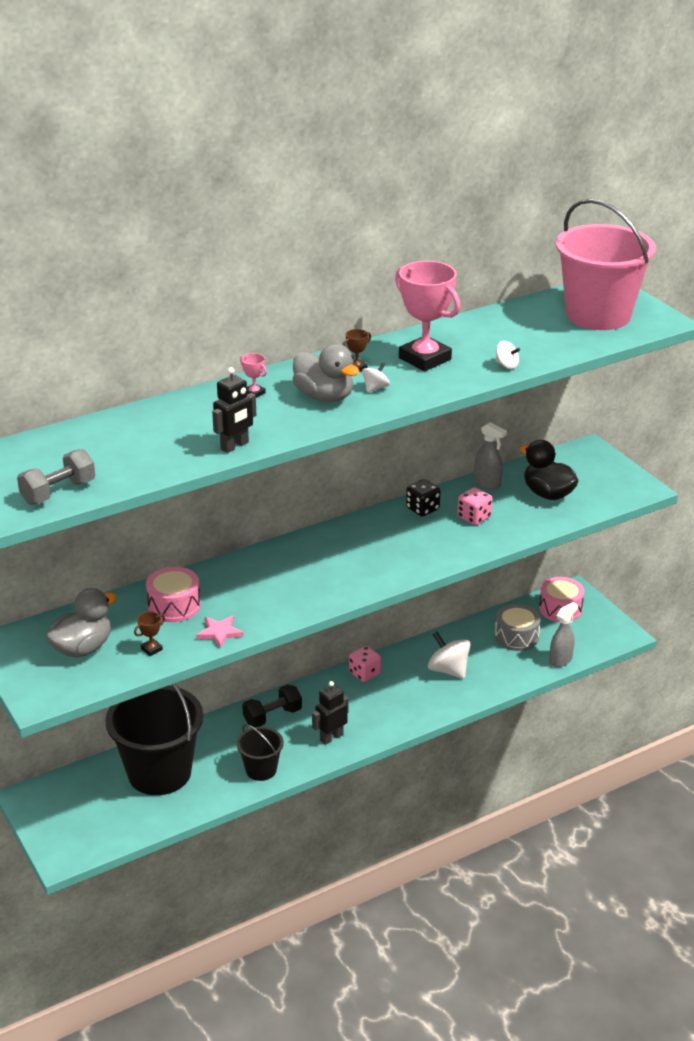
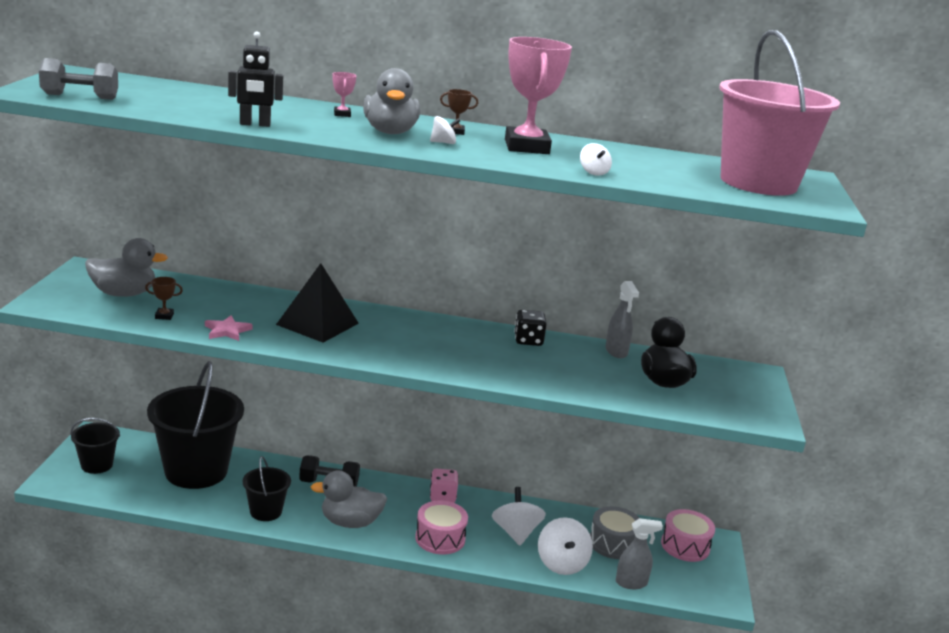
camera: 35 degrees right, 10 degrees down
(73, 820) = (97, 465): none -> black bucket
(174, 605) = (229, 303): pink drum -> pink drum (440, 538)
(268, 584) = (317, 324): none -> black pyramid
(331, 737) = (350, 522): black robot -> grey duck
(474, 517) = (564, 365): pink dice -> none
(504, 674) = (562, 563): none -> white spinning top

